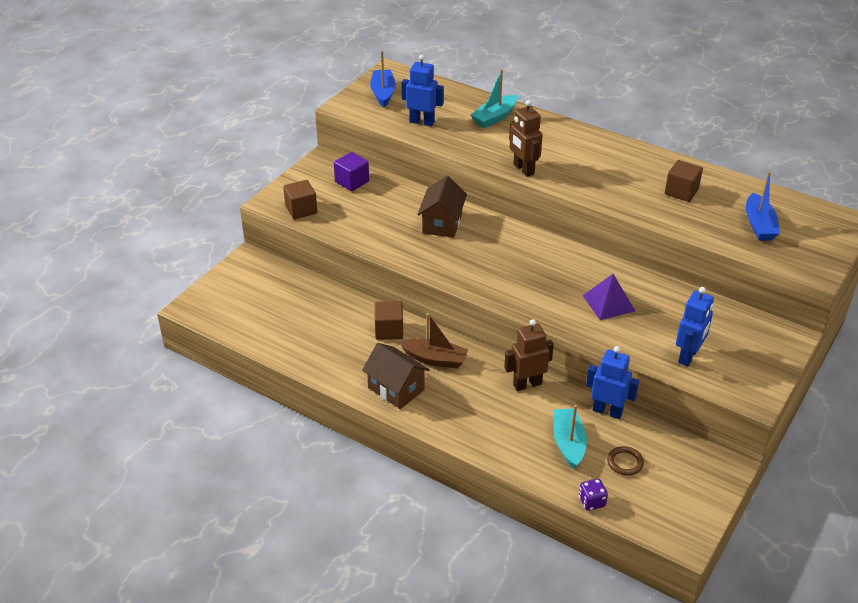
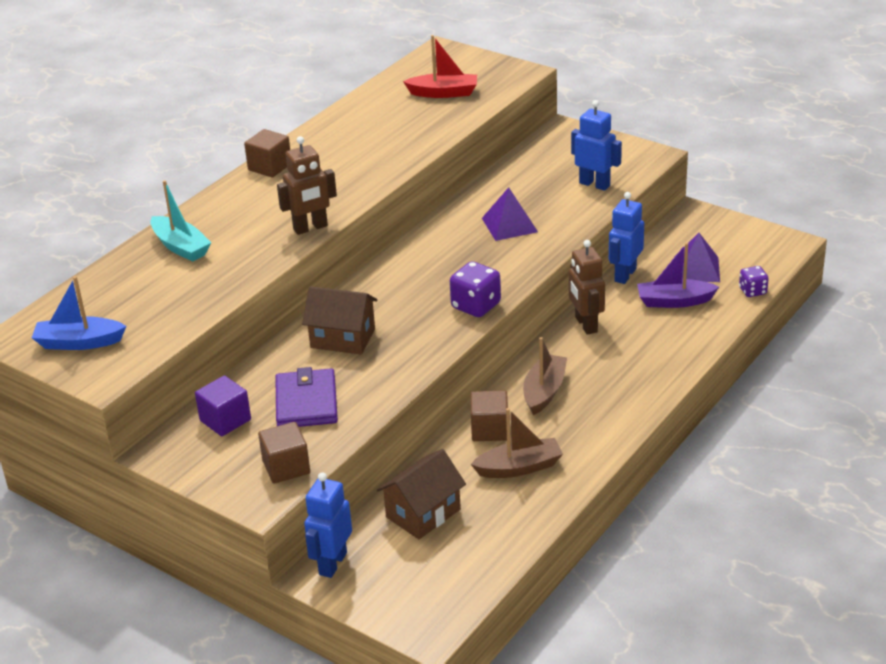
camera: 85 degrees left, 5 degrees down
(344, 346) = (519, 467): none -> brown boat
(368, 213) = (306, 403): none -> purple wallet
(396, 389) = (597, 422): brown house -> brown house (423, 513)
(422, 122) = (172, 306): blue robot -> blue robot (332, 563)
(485, 286) = (476, 306): none -> purple dice
(568, 443) = (674, 301): turquoise boat -> purple boat
(625, 462) = (697, 269): brown ring -> purple pyramid
(681, 192) = (376, 130): brown cube -> brown cube (270, 167)
(759, 225) = (443, 93): blue boat -> red boat

